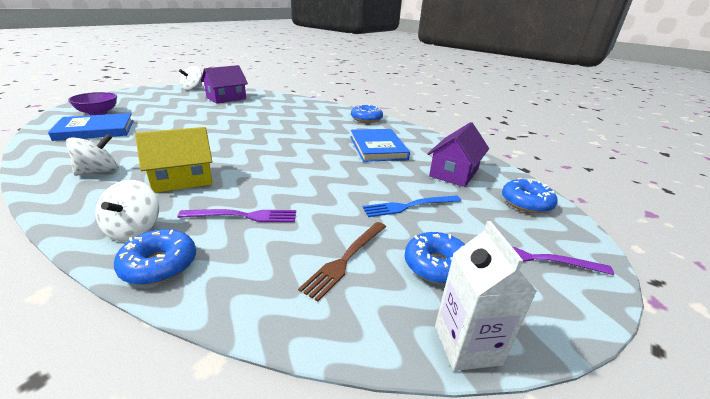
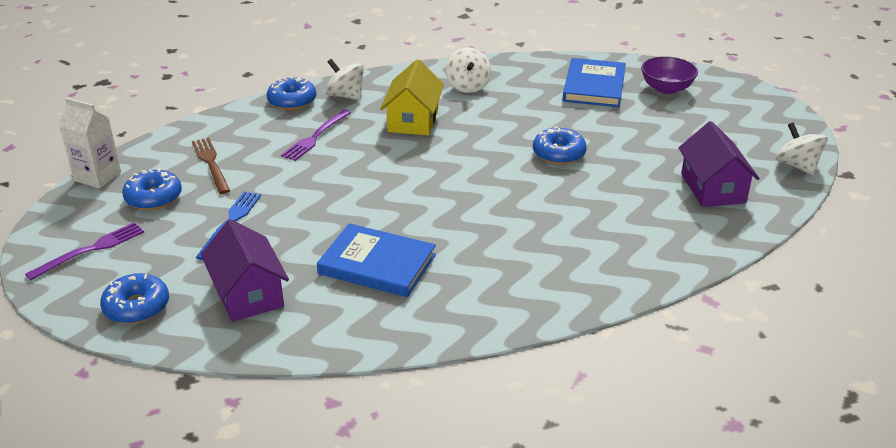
camera: 125 degrees right, 5 degrees up
(366, 119) = (506, 307): blue donut -> blue donut (558, 154)

